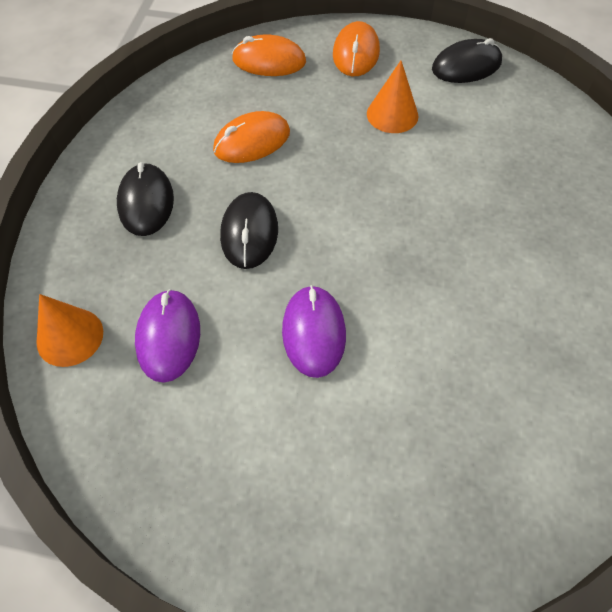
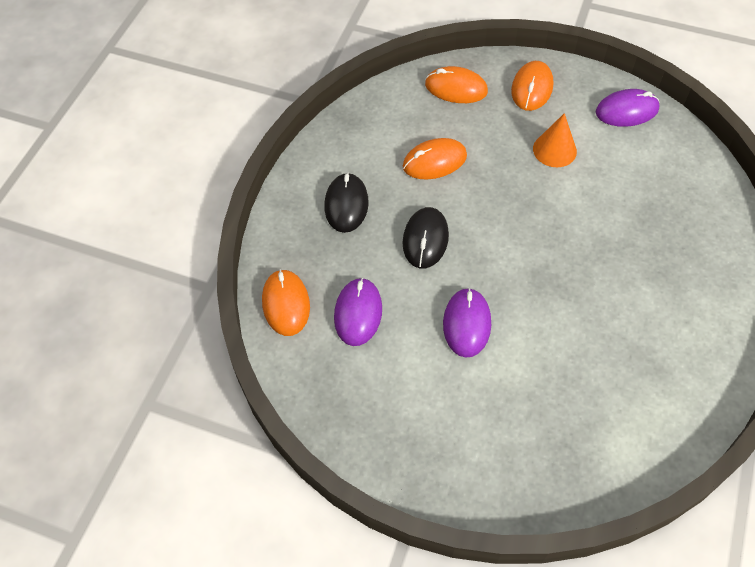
camera: 10 degrees right, 0 degrees up
(70, 337) = (286, 304): orange cone -> orange mouse
(466, 66) = (626, 111): black mouse -> purple mouse

